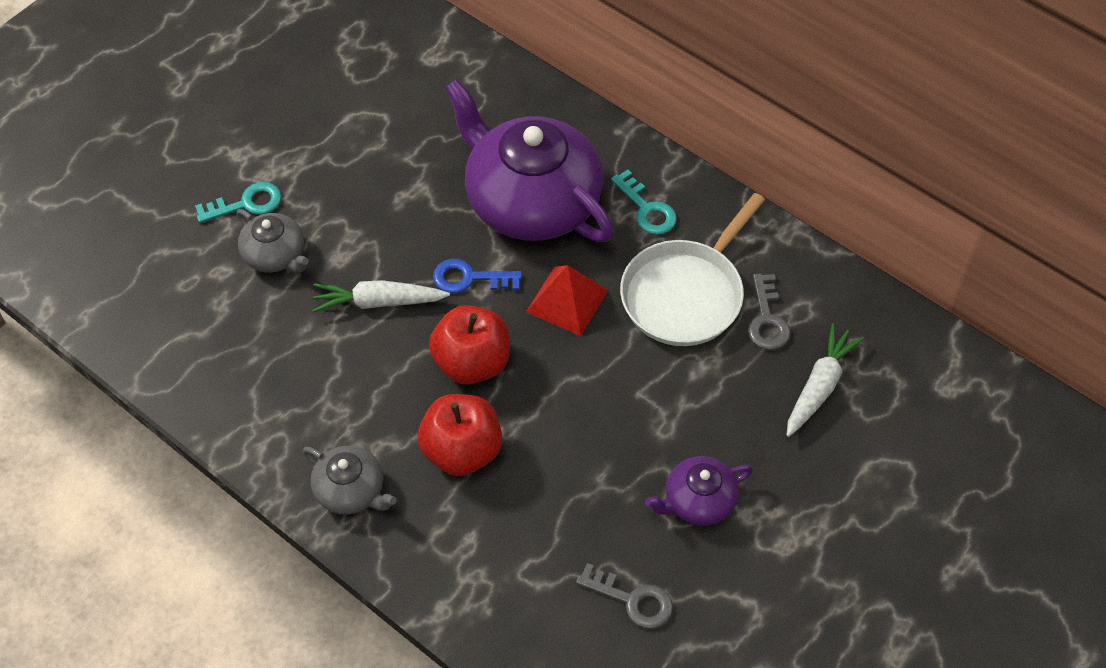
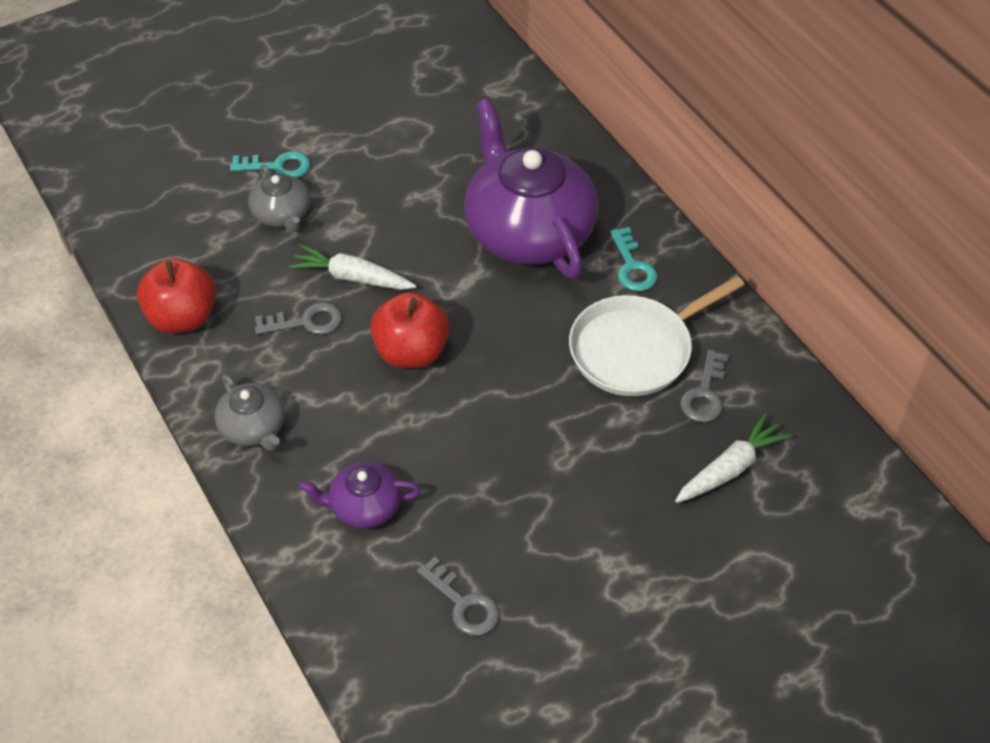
camera: 20 degrees right, 5 degrees down
(353, 364) = (306, 322): none -> grey key
(462, 451) = (367, 424): red apple -> red apple (182, 317)
(470, 278) = (442, 280): blue key -> none
(567, 301) = (522, 324): red pyramid -> none
(698, 501) = (566, 535): purple teapot -> purple teapot (364, 506)

